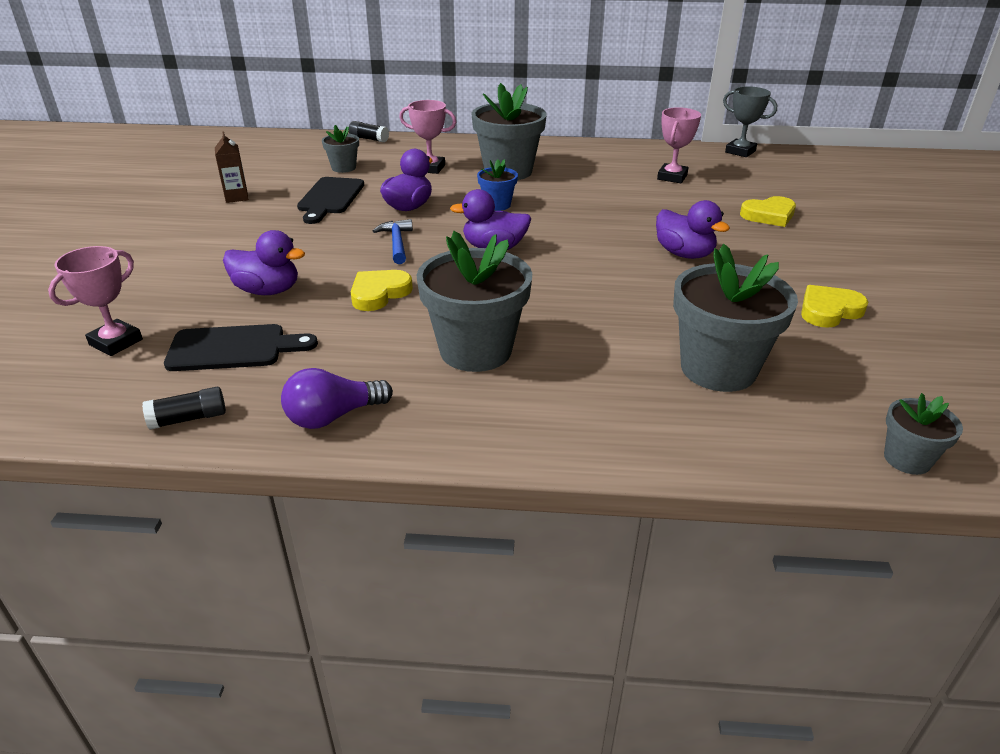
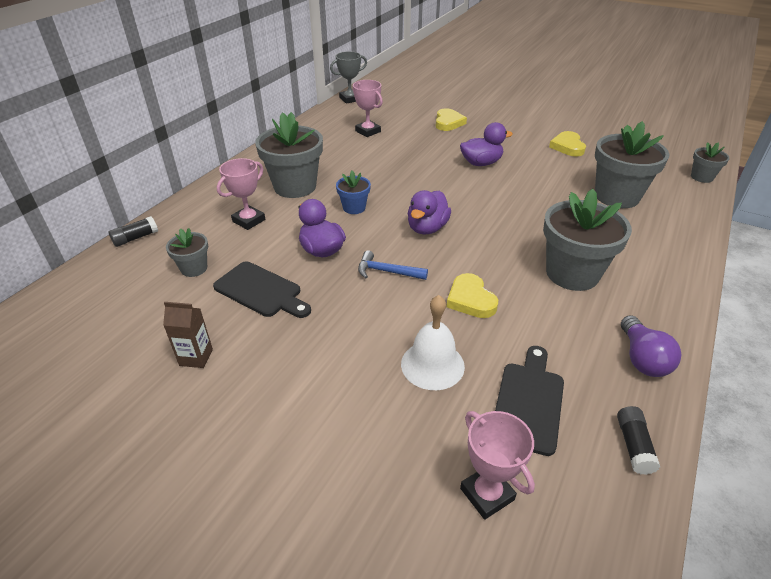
camera: 65 degrees left, 5 degrees up
(267, 290) = (432, 365): purple duck -> white bell

